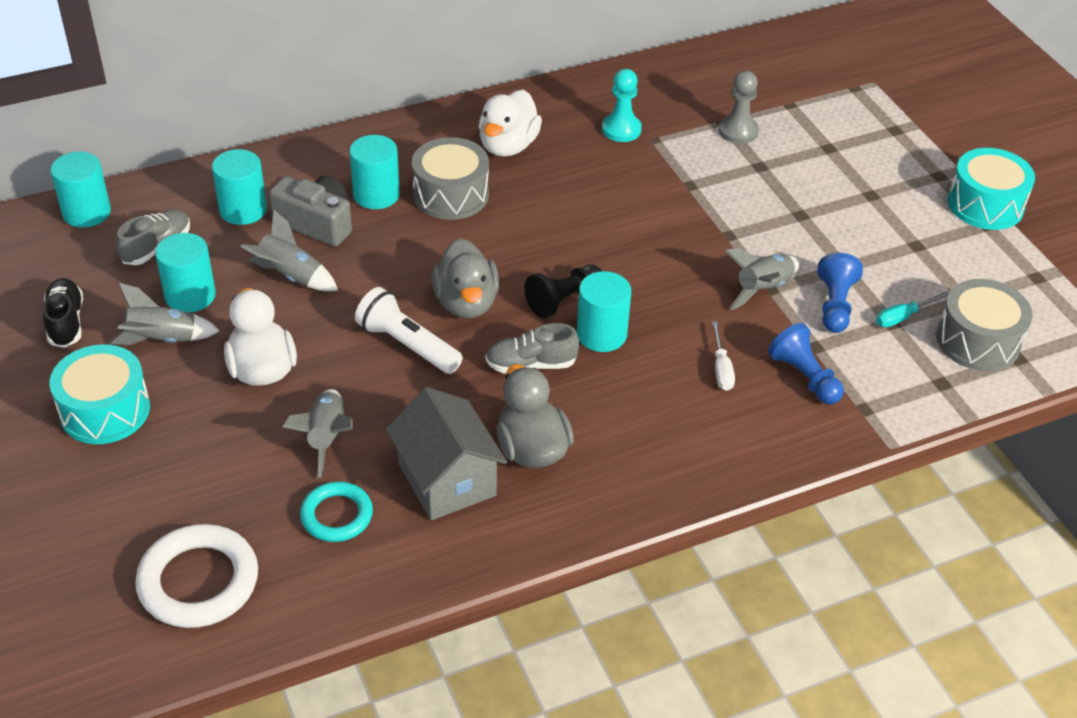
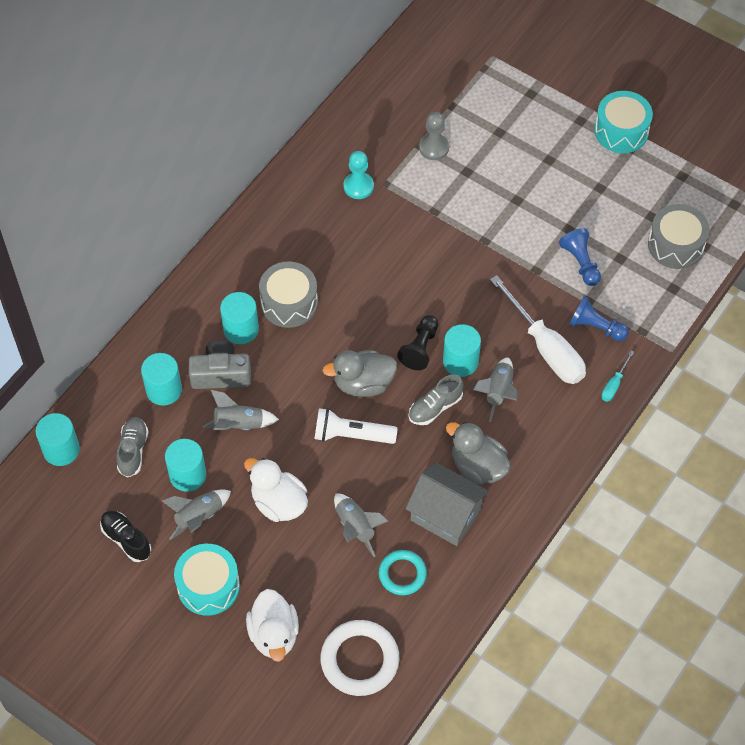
camera: 30 degrees left, 15 degrees up
(466, 303) = (363, 383): grey duck -> grey duck turned 120 degrees clockwise
(508, 146) = (295, 241): white duck -> white duck (274, 634)
(721, 368) = (545, 347): white screwdriver -> white screwdriver, size x2.27
(763, 289) = (531, 273): grey rocket -> grey rocket (498, 392)
(903, 317) = (624, 250): turquoise screwdriver -> turquoise screwdriver (614, 384)

